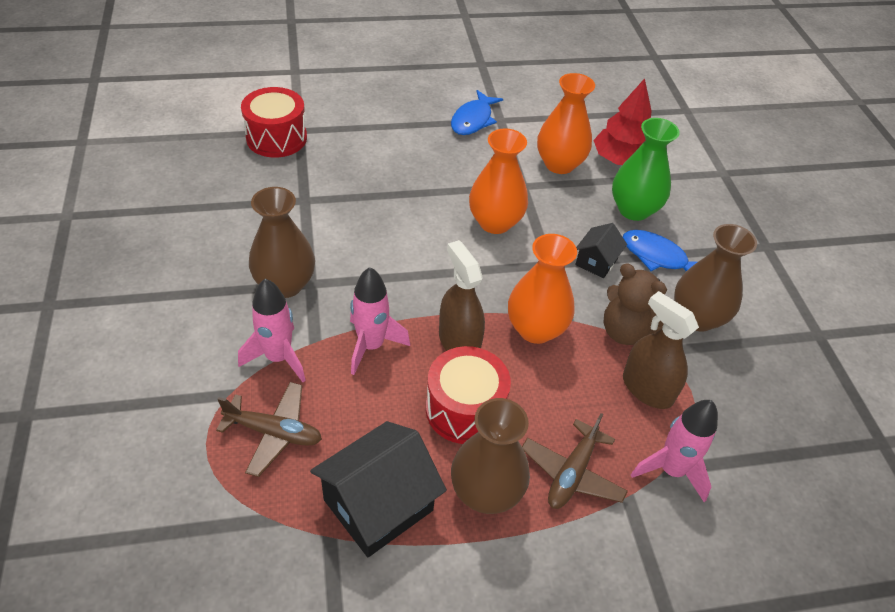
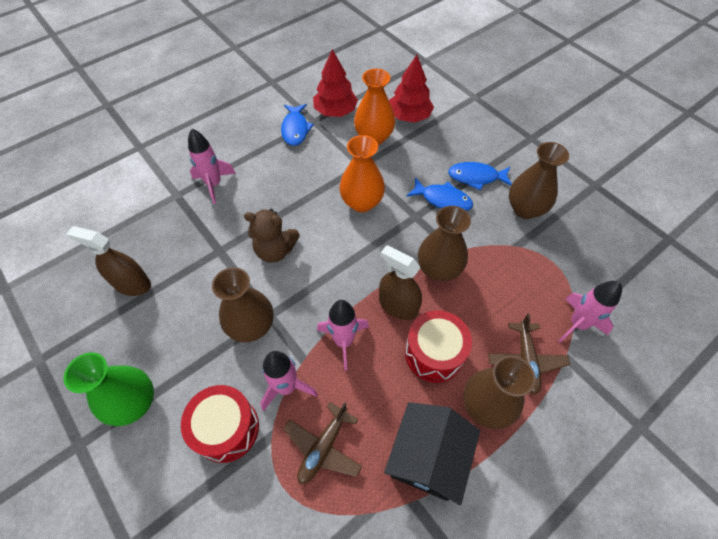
camera: 25 degrees left, 10 degrees up
(274, 432) = (323, 447): brown plane -> brown plane turned 135 degrees clockwise
(276, 138) = (163, 209): red drum -> red drum (226, 428)
(345, 136) = (214, 184): none -> pink rocket
(533, 120) = (335, 111): none -> red tree
(535, 329) = (438, 269): orange vase -> brown vase
(596, 262) = (443, 199): black house -> blue fish
(626, 332) = (492, 241): brown teddy bear -> brown teddy bear (275, 250)
(633, 210) = (440, 149): green vase -> green vase (134, 403)
(647, 389) = (529, 275): brown spray bottle -> brown spray bottle (132, 284)

